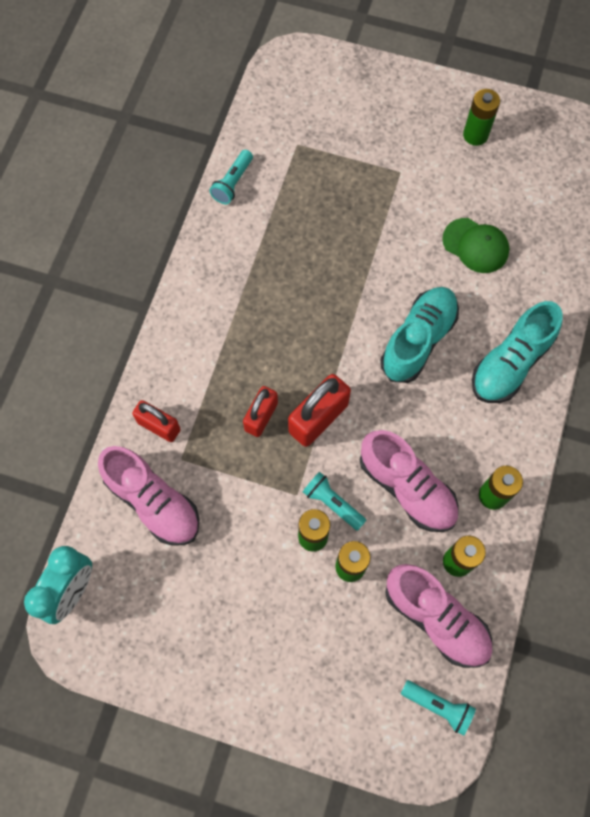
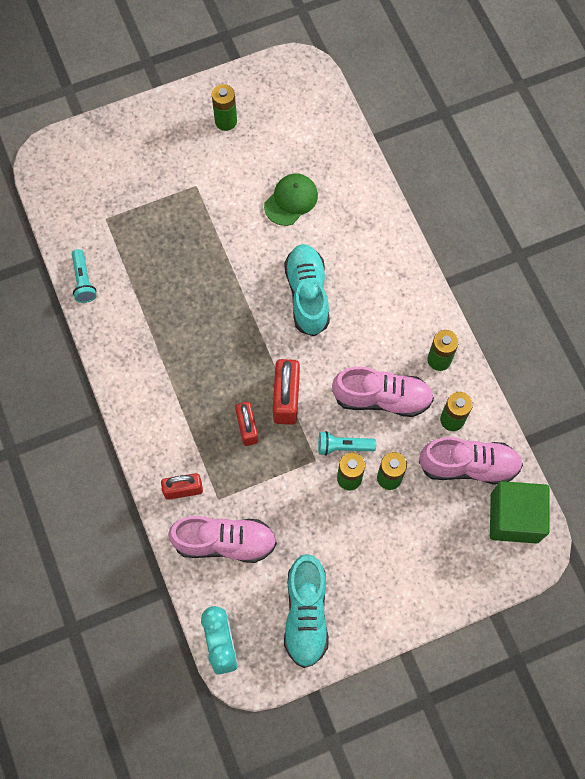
camera: 40 degrees left, 0 degrees up
(438, 706) = (514, 517): turquoise flashlight -> green cube
(475, 245) = (291, 200): green cap -> green cap turned 45 degrees counterclockwise
(510, 363) = (379, 264): turquoise shoe -> turquoise shoe (306, 614)

